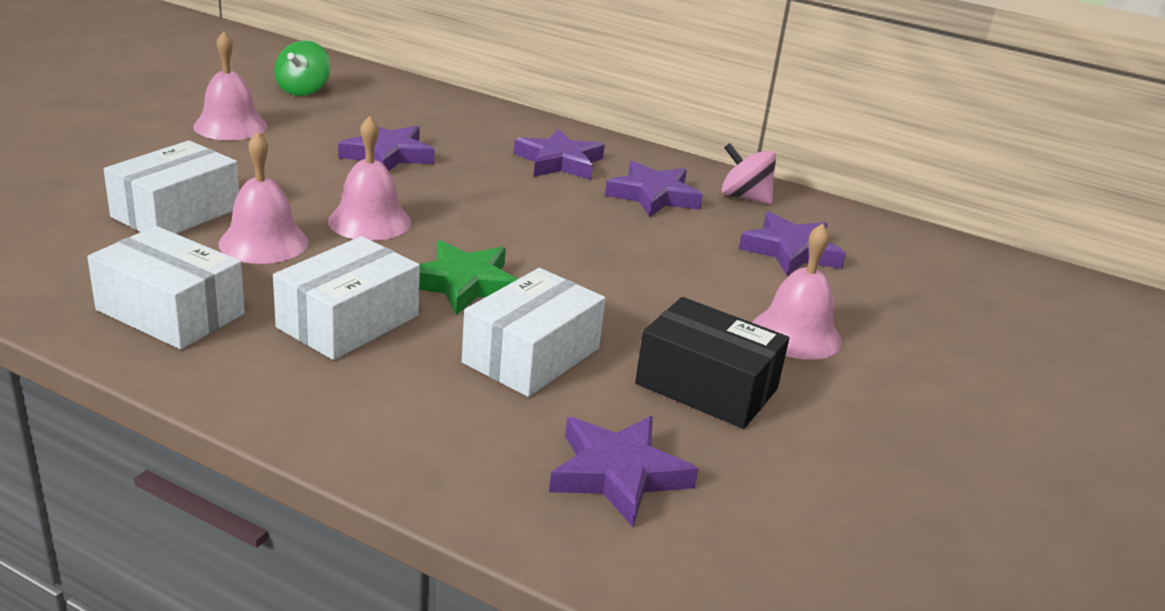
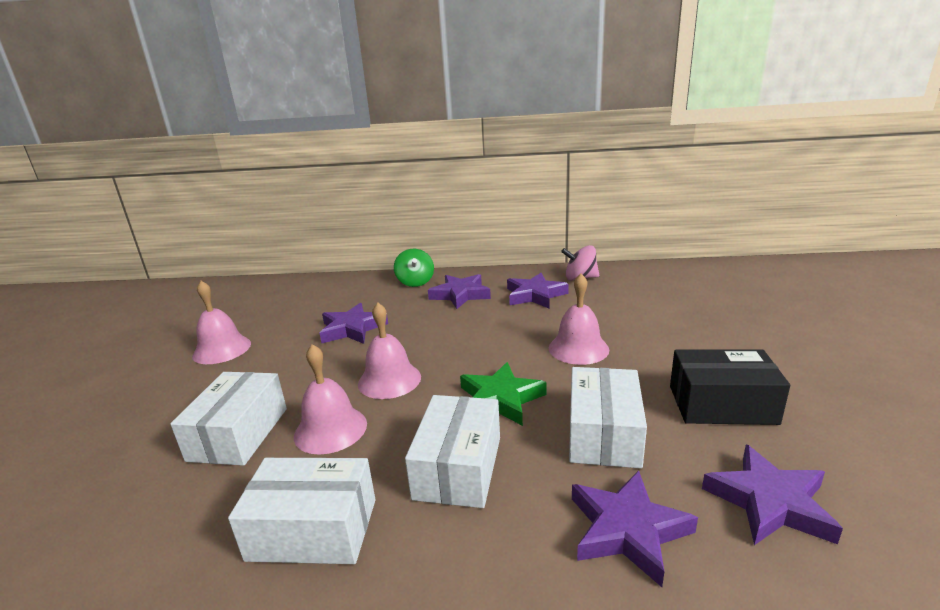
camera: 20 degrees left, 5 degrees down
(303, 90) = (252, 307): green spinning top -> green spinning top (415, 282)
(791, 251) = (642, 299): purple star -> purple star (627, 530)
(796, 334) = (714, 347): pink bell -> pink bell (578, 348)

